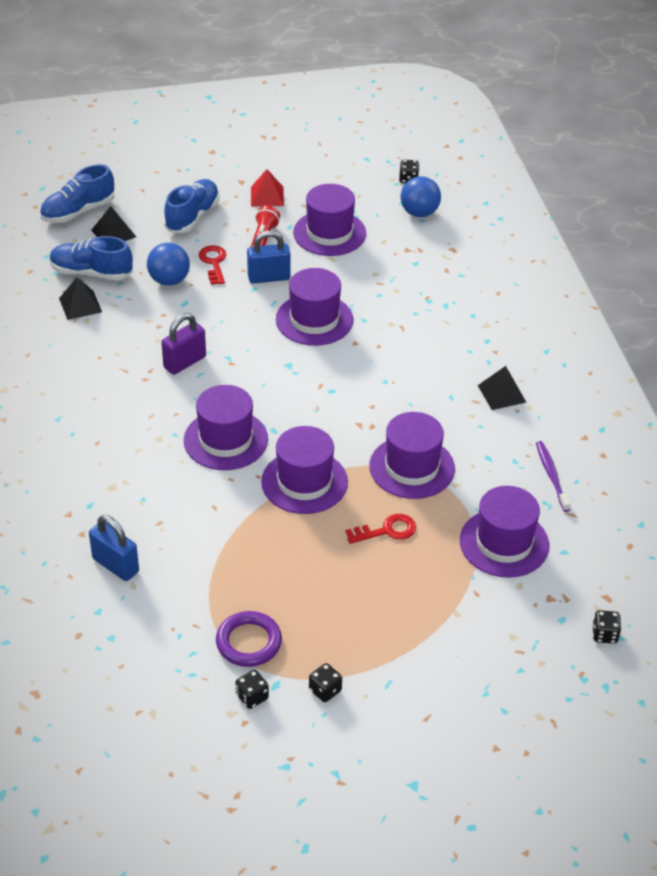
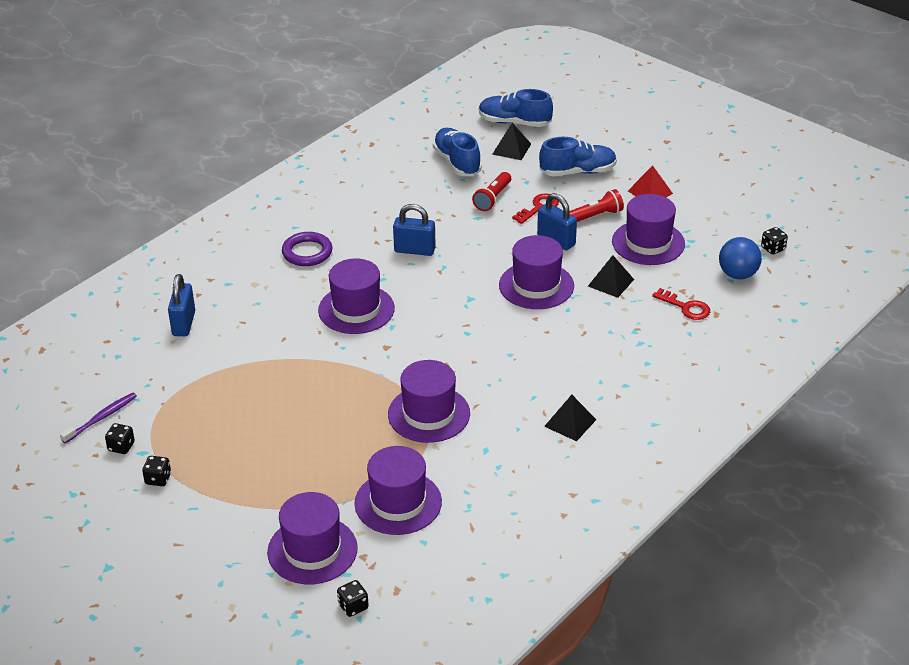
camera: 55 degrees right, 5 degrees down
(80, 305) = (418, 175): black pyramid -> black pyramid (611, 282)
(169, 280) = (493, 198): blue ball -> red flashlight
(185, 362) = (414, 250): purple padlock -> blue padlock
(248, 642) = (170, 420): purple ring -> purple ring (307, 252)
(304, 482) = (354, 368): purple hat -> purple hat (312, 550)
(387, 530) = (347, 434): red key -> red key (686, 307)
(551, 475) = (504, 495): purple toothbrush -> purple toothbrush (101, 418)

